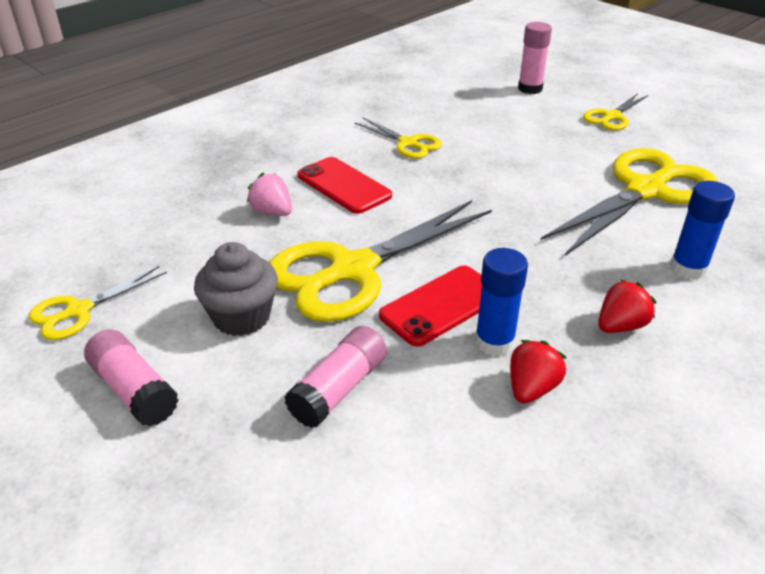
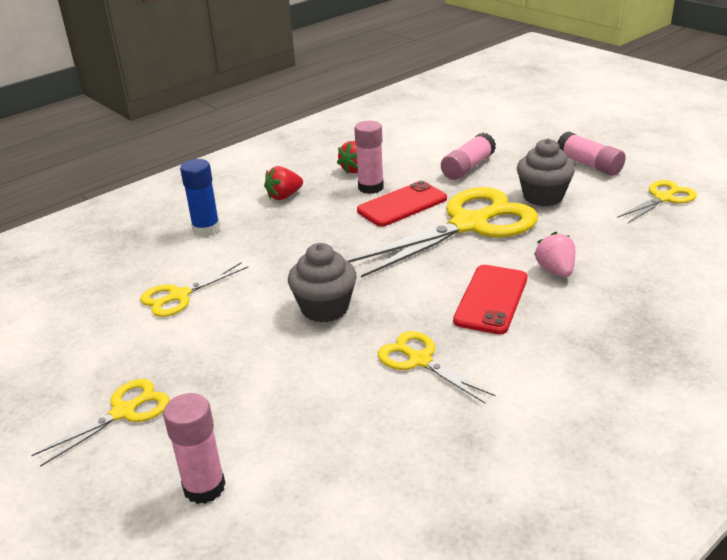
camera: 175 degrees left, 5 degrees down
(272, 212) = (555, 270): pink strawberry -> pink strawberry turned 150 degrees counterclockwise
(343, 186) = (491, 299): red phone -> red phone turned 60 degrees clockwise
(494, 342) = (370, 187): blue glue stick -> pink glue stick
(497, 179) = (325, 308): none -> grey cupcake
(646, 190) = (179, 296): yellow scissors -> yellow scissors, size x0.50

